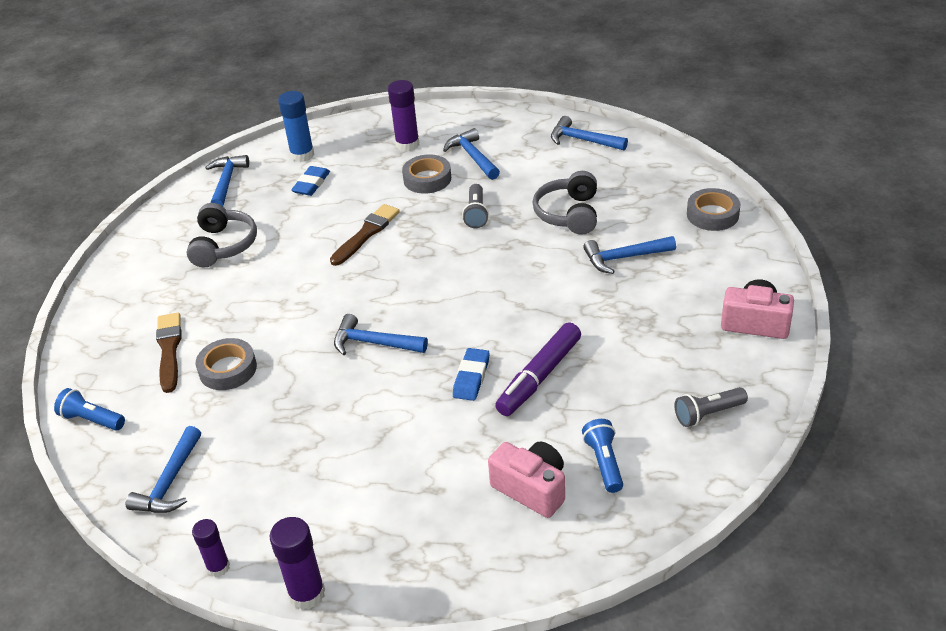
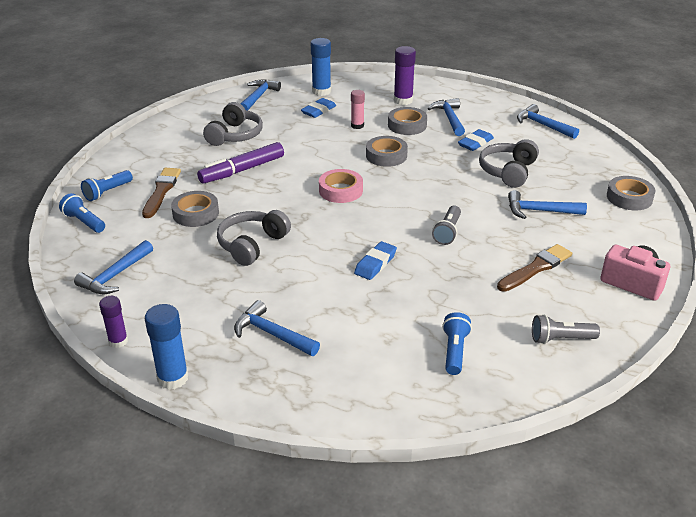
camera: 15 degrees right, 5 degrees down
(100, 369) = (107, 192): none -> blue flashlight
(307, 593) = (173, 378): purple glue stick -> blue glue stick
(317, 393) = (252, 245): none -> grey headphones
(366, 234) = (342, 150): brown brush -> brown brush (535, 268)
(368, 194) = (357, 126): none -> pink glue stick
(373, 343) = (311, 222): blue hammer -> blue hammer (272, 334)
(388, 290) = (340, 190): none -> pink tape
(421, 228) = (386, 155): none -> grey tape
(476, 213) = (434, 155): grey flashlight -> grey flashlight (447, 232)
(516, 184) = (475, 143): none -> blue eraser
(531, 489) = (385, 354): pink camera -> none
(539, 377) = (430, 276): purple marker -> purple marker (242, 170)

